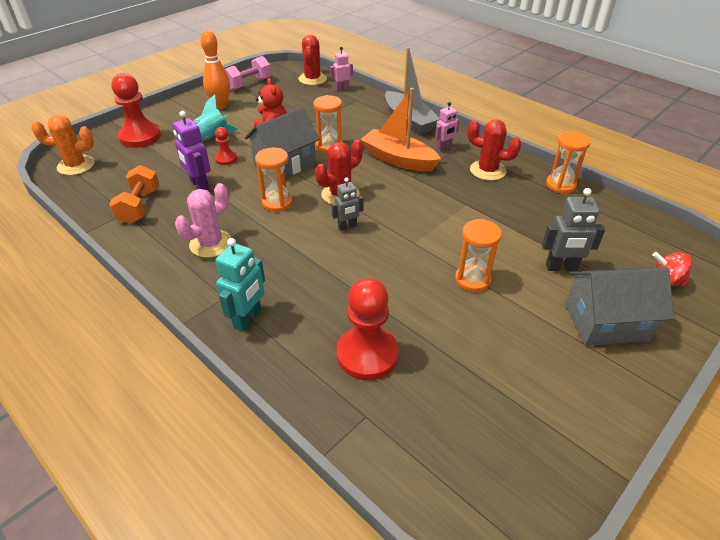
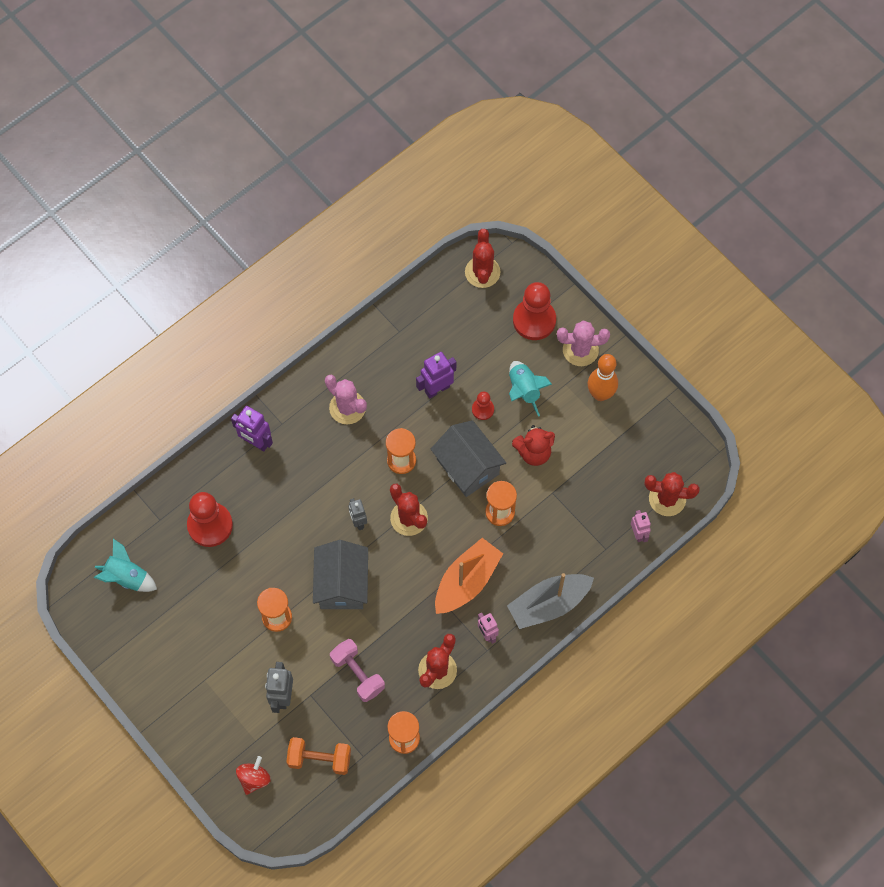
camera: 95 degrees right, 25 degrees up
(76, 165) = (482, 272): orange cactus -> red cactus
(139, 206) = (407, 342): orange dumbbell -> orange dumbbell (319, 759)
(177, 115) = (580, 350): none -> pink cactus
(248, 84) = (656, 422): pink dumbbell -> pink dumbbell (358, 674)
(248, 319) = (256, 442): turquoise robot -> purple robot
(463, 448) = (127, 577): none -> turquoise rocket
(606, 322) = (216, 709): grey house -> grey house (342, 584)

